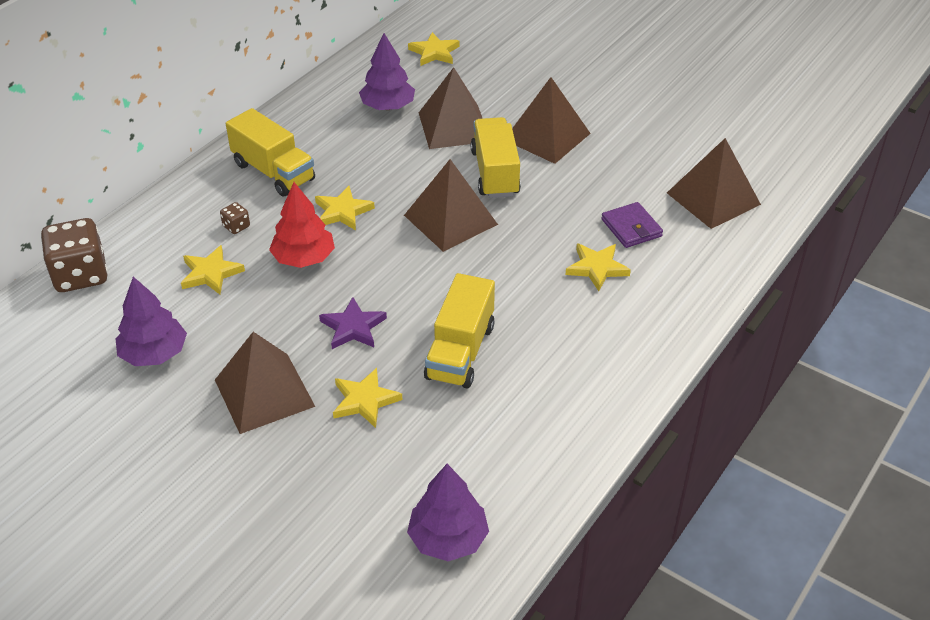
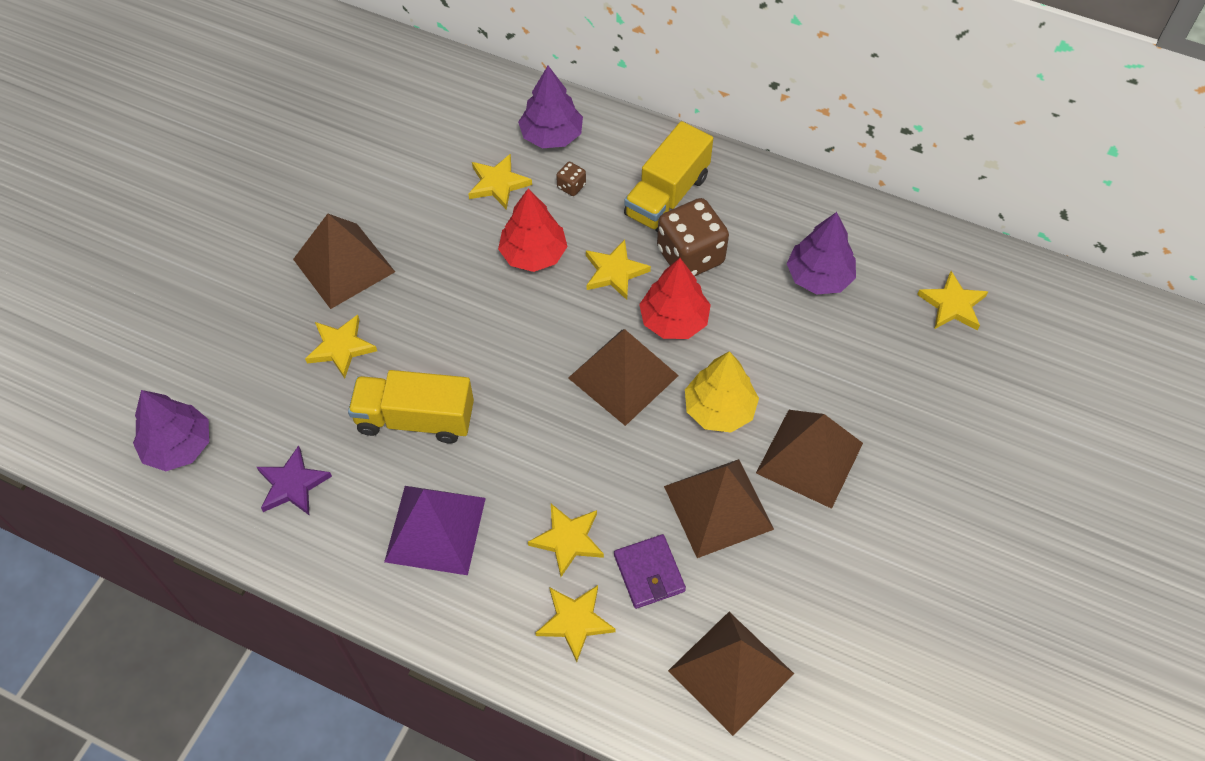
camera: 80 degrees right, 15 degrees up
(81, 275) = (479, 88): brown dice -> brown dice (690, 256)
(154, 353) = (385, 171): purple tree -> purple tree (551, 135)
(353, 327) = (438, 318): purple star -> purple star (292, 484)
(404, 185) = (673, 320): none -> red tree
(454, 126) = (799, 352): brown pyramid -> brown pyramid (718, 507)
(495, 173) = (719, 409): yellow truck -> yellow tree
(575, 347) = (435, 529): none -> purple pyramid
(631, 228) = (649, 573): purple wallet -> purple wallet turned 75 degrees counterclockwise
(668, 272) = (575, 621): none -> yellow star

